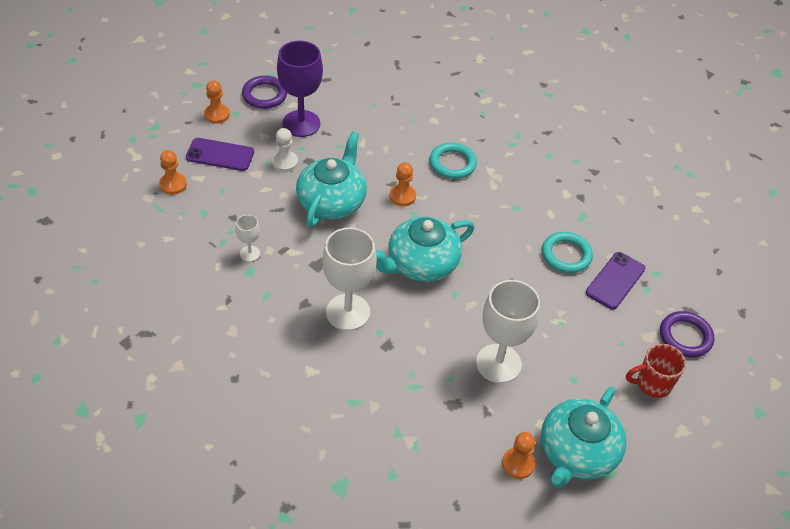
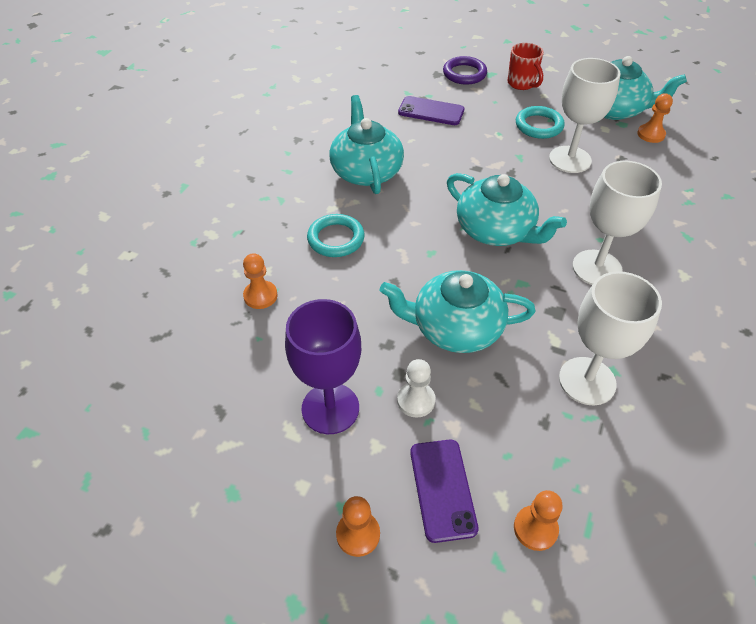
camera: 105 degrees left, 0 degrees up
(250, 253) = (587, 381): white goblet -> white goblet, size x2.11
(264, 95) = (284, 481): purple ring -> none
(402, 196) = (410, 267): orange pawn -> orange pawn (260, 296)
(532, 204) = (366, 171): none -> turquoise teapot
(566, 255) = (420, 141): turquoise ring -> turquoise ring (539, 126)

